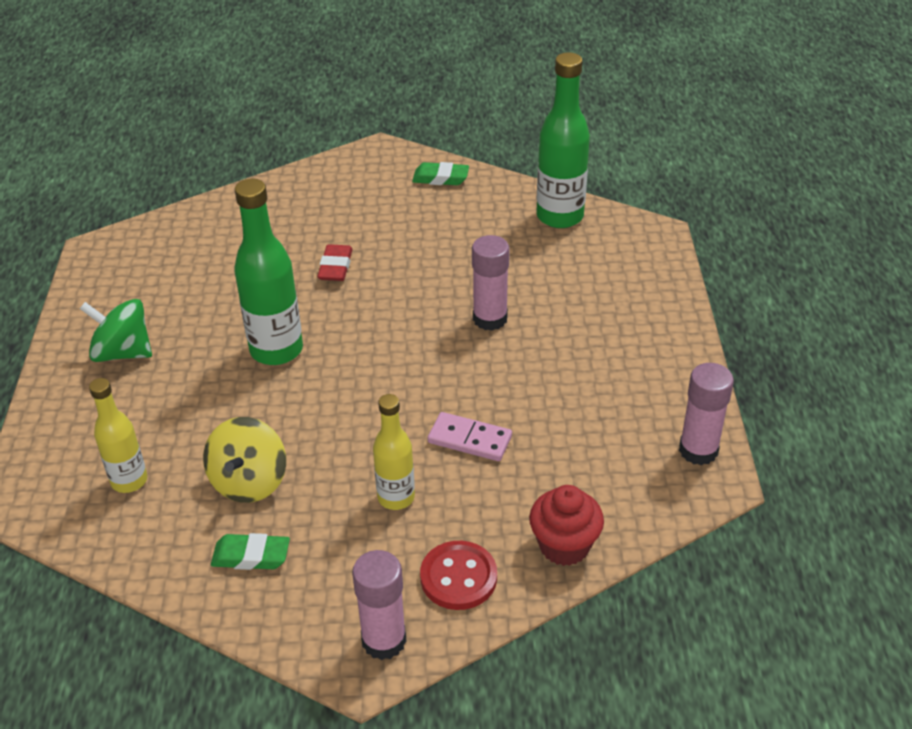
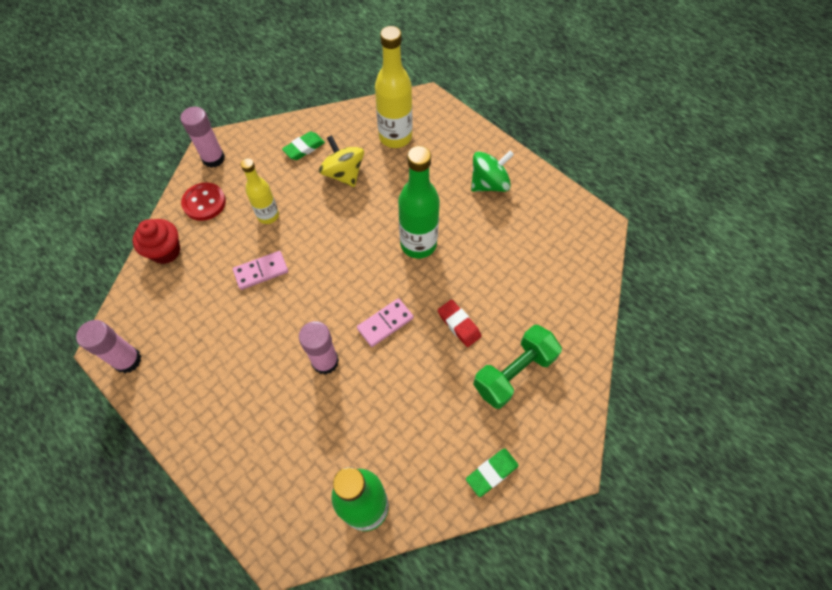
camera: 135 degrees right, 20 degrees up
(129, 481) = (395, 137): yellow bottle -> yellow bottle, size x1.62
(340, 213) = (514, 373): none -> green dumbbell
(398, 310) = (385, 323): none -> pink domino

